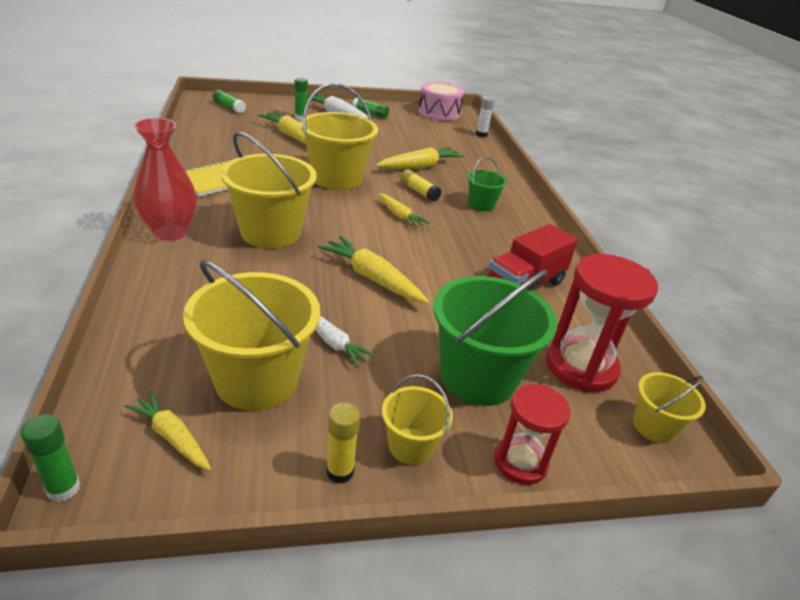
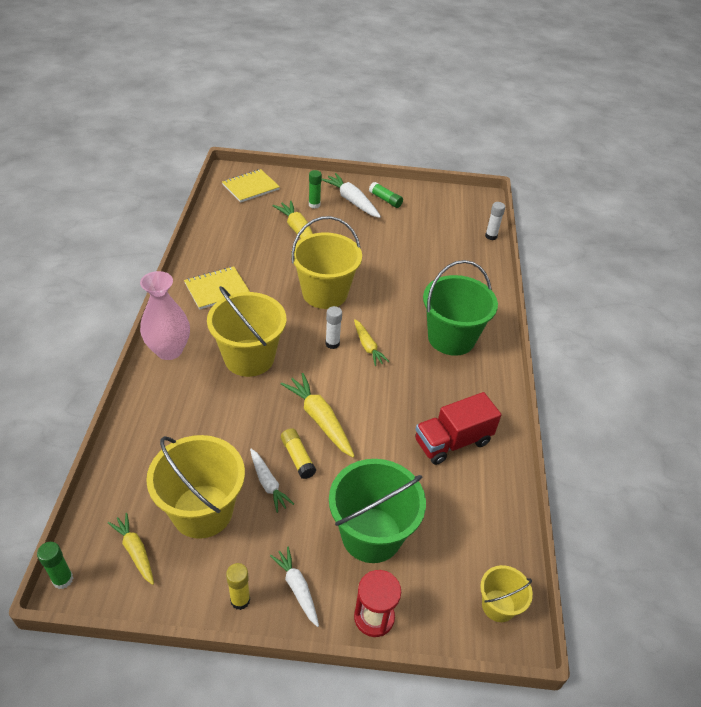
camera: 15 degrees right, 10 degrees up
(170, 232) = (169, 350): red vase -> pink vase
(229, 107) = (250, 187): green glue stick -> yellow notebook
(361, 216) = (332, 343): none -> white glue stick
(411, 446) = (297, 588): yellow bucket -> white carrot
(419, 192) = (396, 316): yellow glue stick -> yellow glue stick (297, 457)
(420, 167) = (409, 281): yellow carrot -> none
(439, 113) = (458, 200): pink drum -> none
(481, 204) = (451, 338): green bucket -> green bucket, size x1.93
(581, 367) = (463, 538): red hourglass -> none

